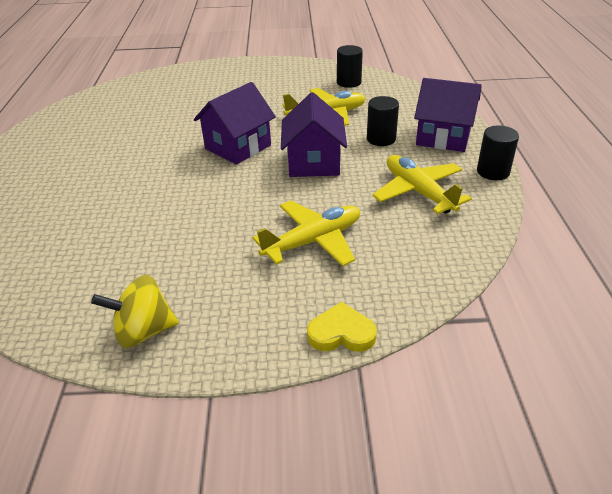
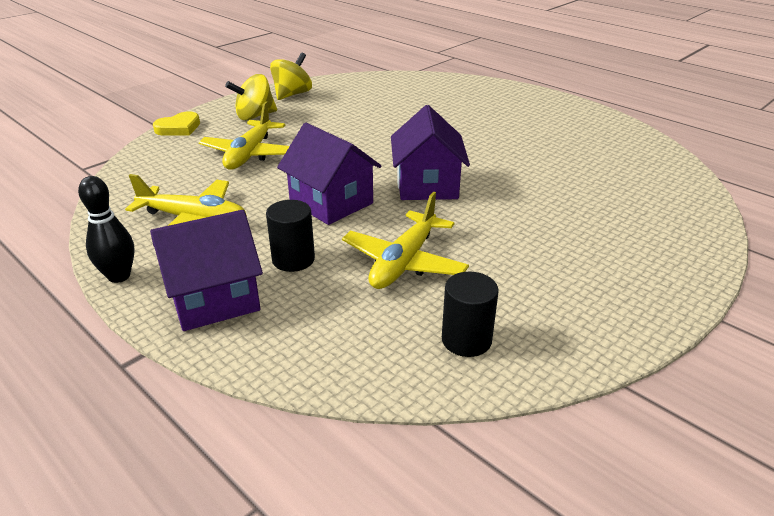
camera: 135 degrees right, 5 degrees down
(240, 306) = (255, 116): none -> yellow spinning top
(493, 172) = (119, 276): black cylinder -> black bowling pin

